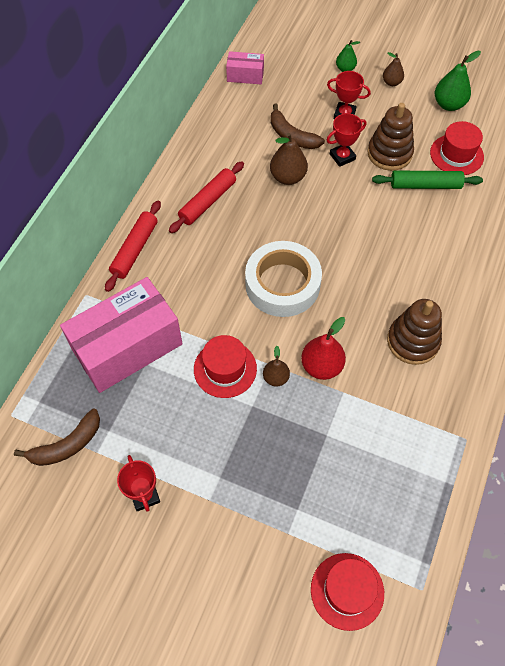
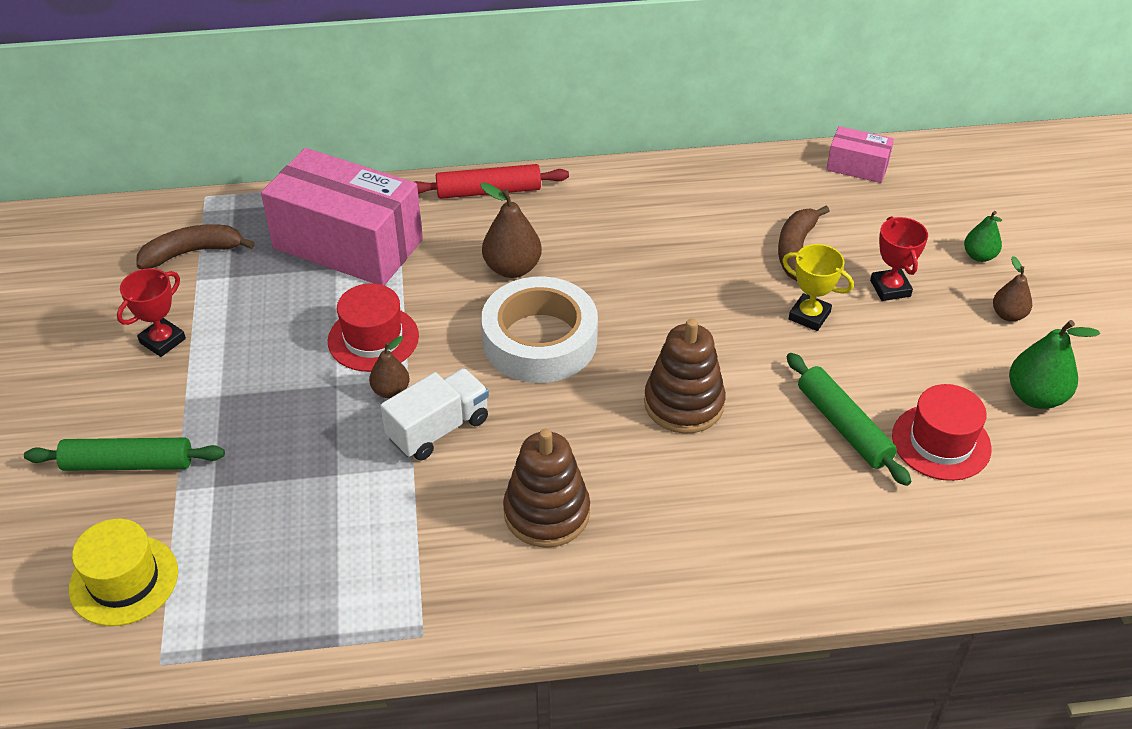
camera: 60 degrees right, 15 degrees down
(67, 445) = (192, 252): brown banana -> brown banana turned 135 degrees clockwise
(208, 202) = (613, 220): red rolling pin -> none
(245, 75) = (857, 167): pink box -> pink box turned 45 degrees counterclockwise
(248, 556) = (128, 464): none -> green rolling pin
(288, 177) = (721, 276): brown pear -> brown pear (512, 268)
(321, 366) = (438, 429): red pear -> white truck
(342, 157) = (809, 316): red trophy -> yellow trophy
(347, 591) = (124, 580): red hat -> yellow hat
(389, 153) = (865, 363): brown stacking toy -> brown stacking toy (684, 403)

